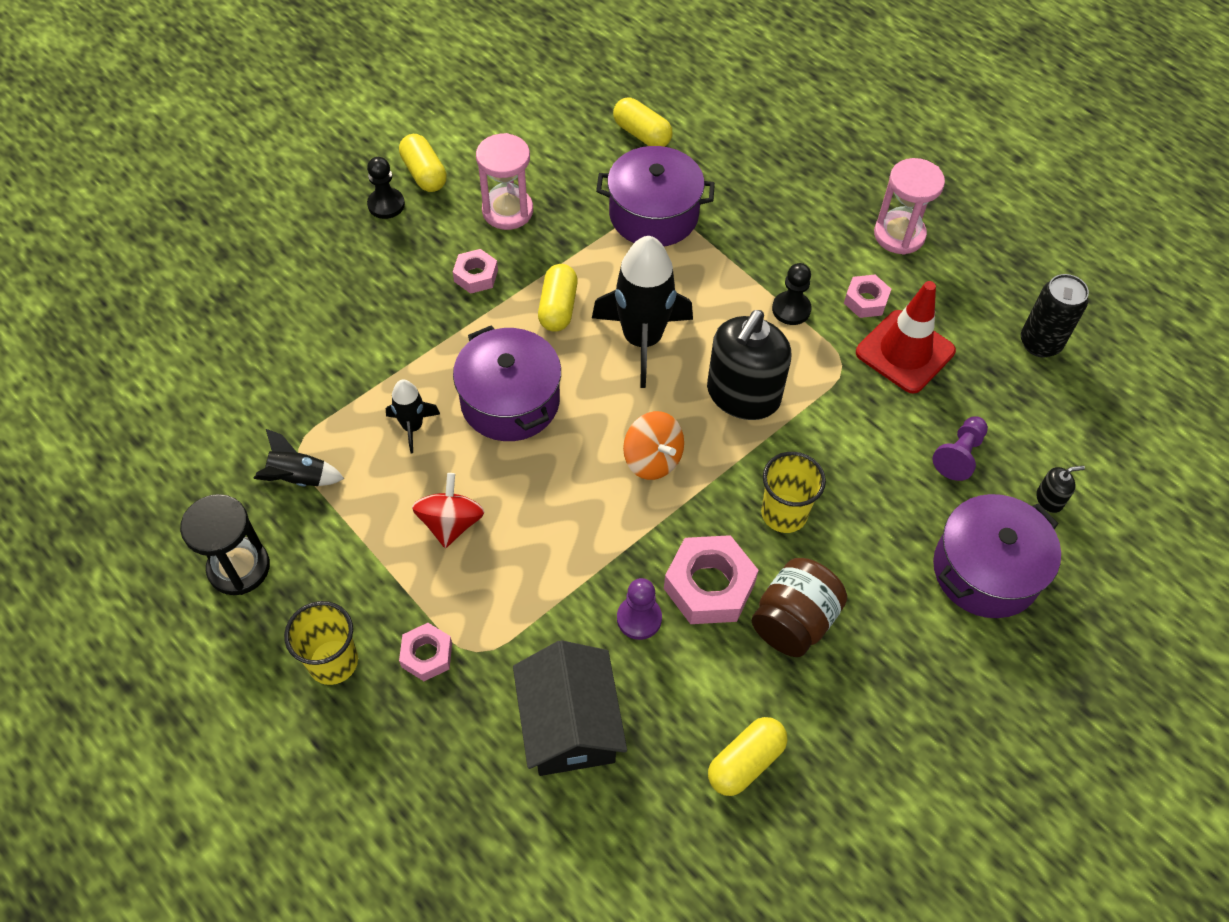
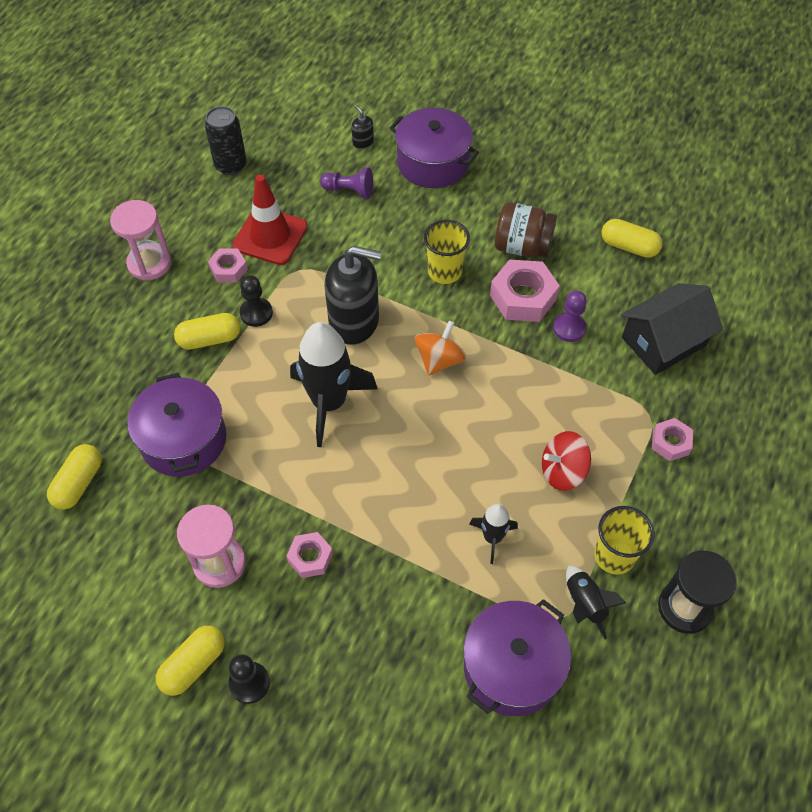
camera: 110 degrees left, 0 degrees up
(333, 662) = (712, 500): yellow cup -> yellow cup (614, 556)
(510, 401) = (432, 475): purple pot -> purple pot (512, 667)
(558, 307) = (320, 476): yellow capsule -> yellow capsule (209, 339)

